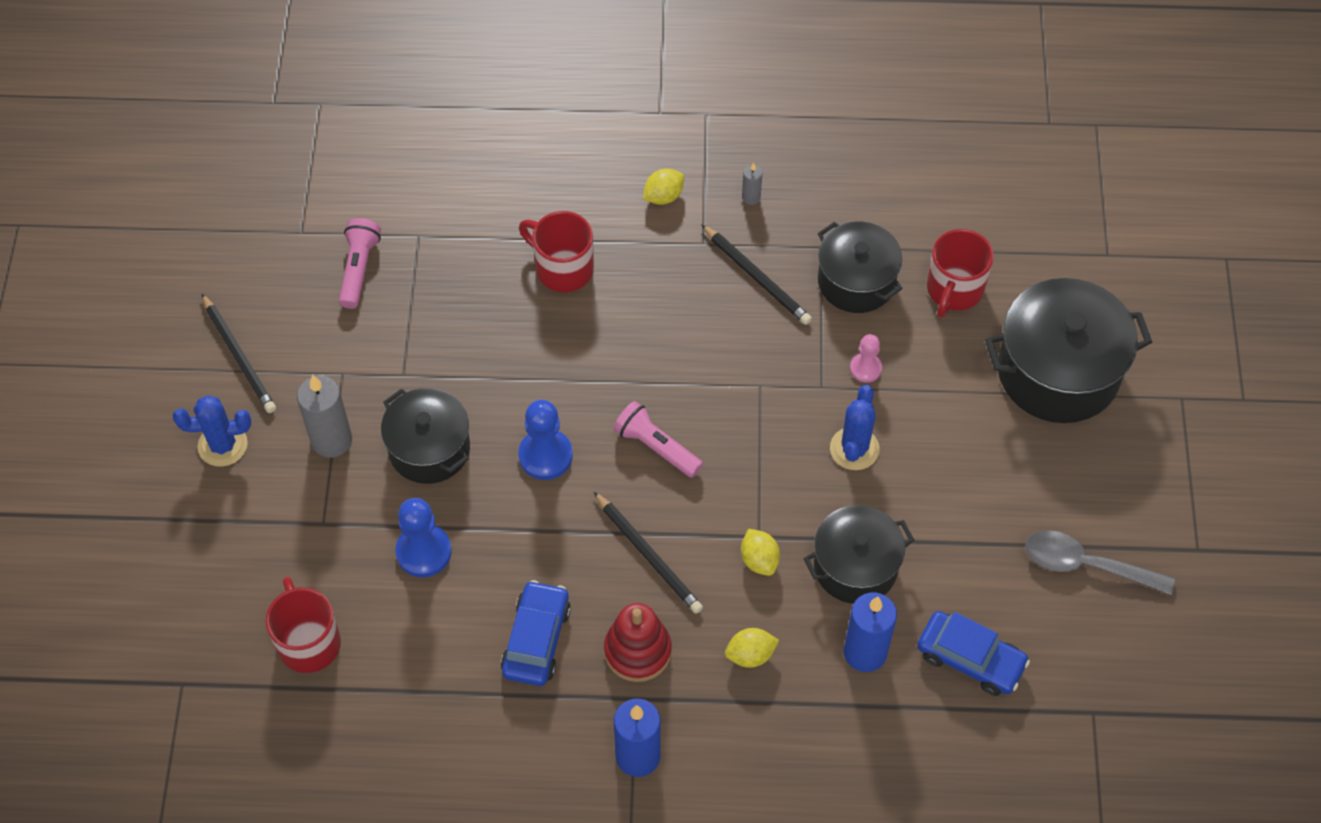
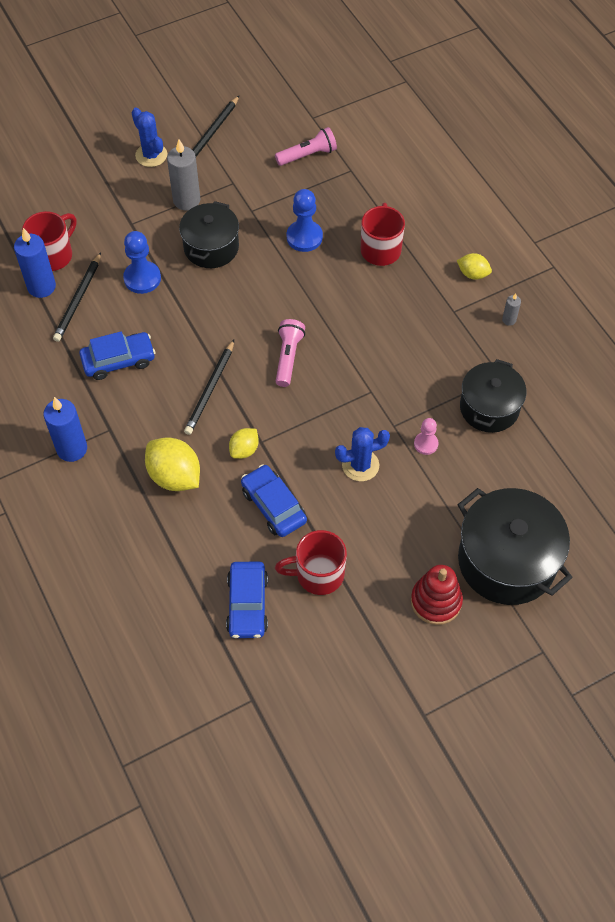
camera: 60 degrees right, 0 degrees up
(545, 456) = (244, 305): blue pawn -> blue pawn (304, 237)
(637, 651) = (142, 415): red stacking toy -> red stacking toy (436, 601)
(750, 655) = (174, 476): yellow lemon -> yellow lemon, size x1.78
(757, 277) = (450, 351): black pencil -> black pencil (78, 299)
(855, 566) = (273, 506): black pot -> blue car
(865, 652) = (215, 540): blue candle -> blue candle (41, 287)
(954, 290) = (525, 468): red mug -> red mug (318, 574)
(1086, 565) = (364, 646): grey spoon -> none

